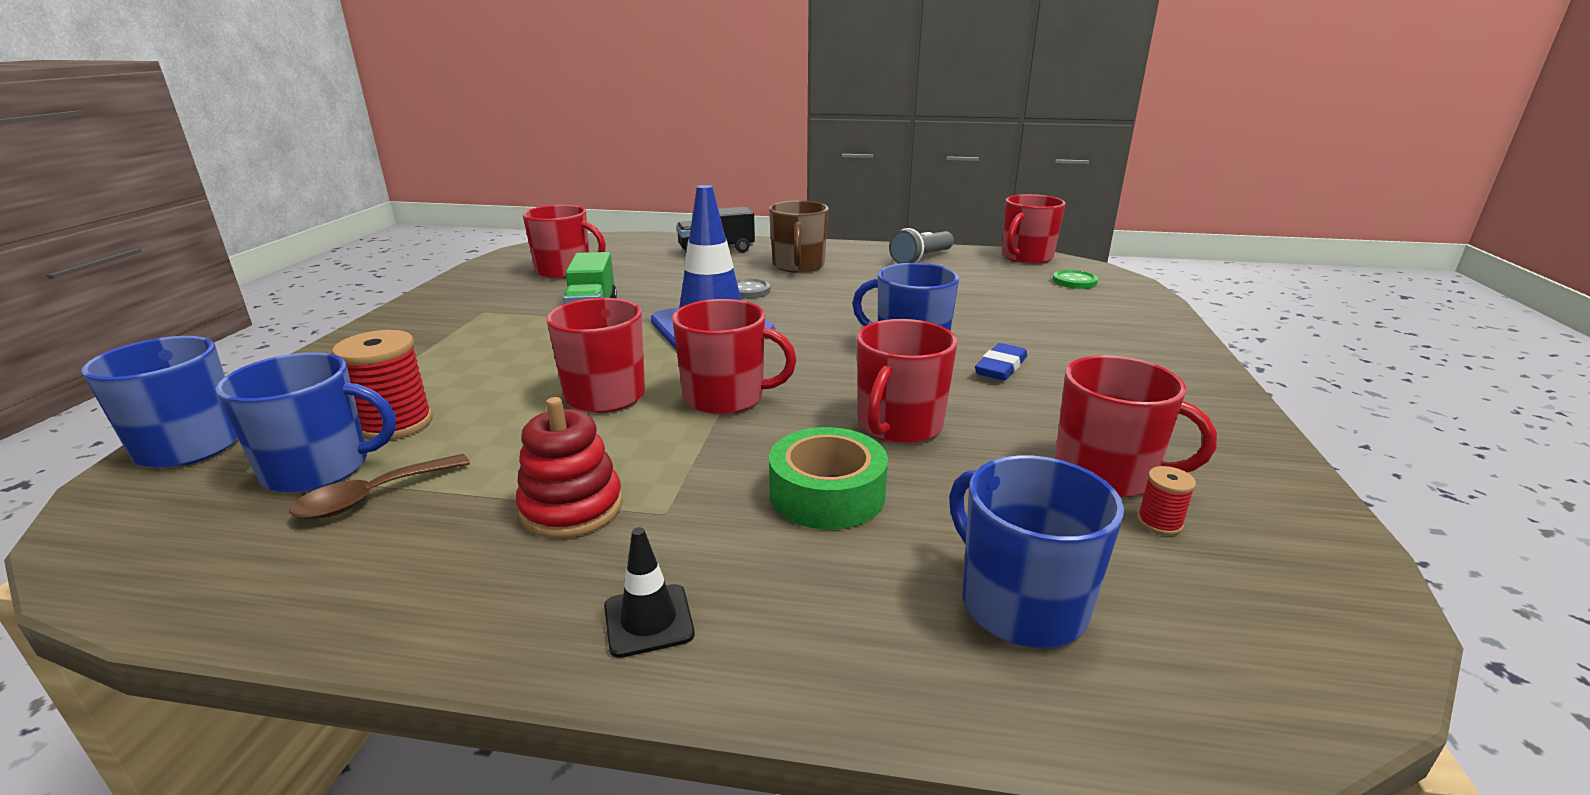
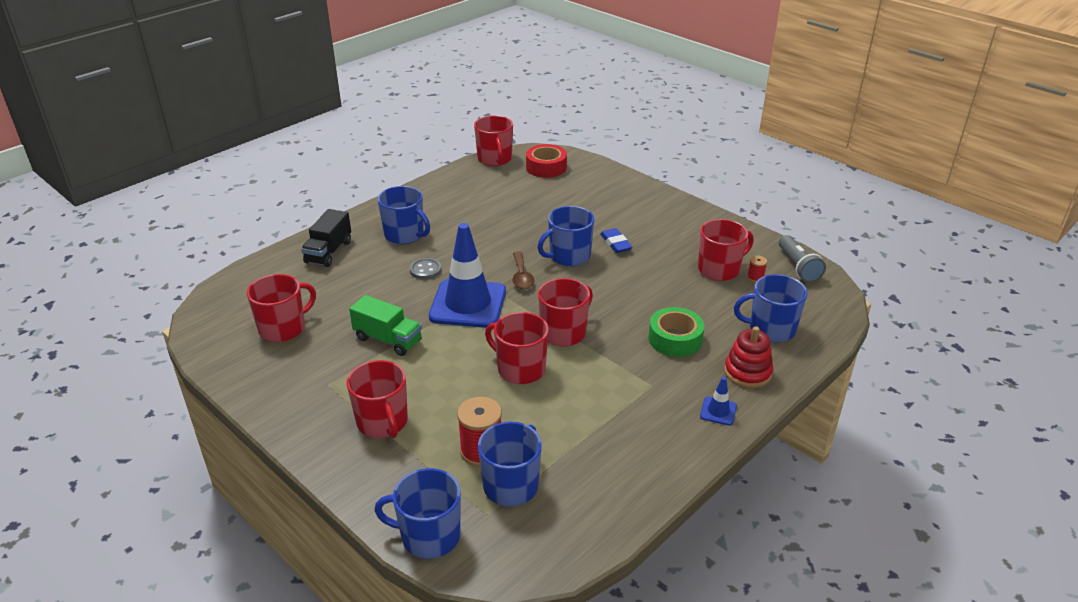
camera: 55 degrees left, 10 degrees up
(372, 497) = (561, 469): brown spoon -> brown spoon (521, 276)
(571, 508) = (626, 410): red stacking toy -> red stacking toy (747, 372)
(648, 620) = (718, 411): black traffic cone -> blue traffic cone
(798, 266) = (405, 235): brown mug -> blue mug
(899, 425) = (640, 297): red mug -> red mug (383, 422)
(921, 259) = (451, 190): grey flashlight -> grey flashlight (798, 267)
(1074, 281) = (546, 167): green button -> red tape

